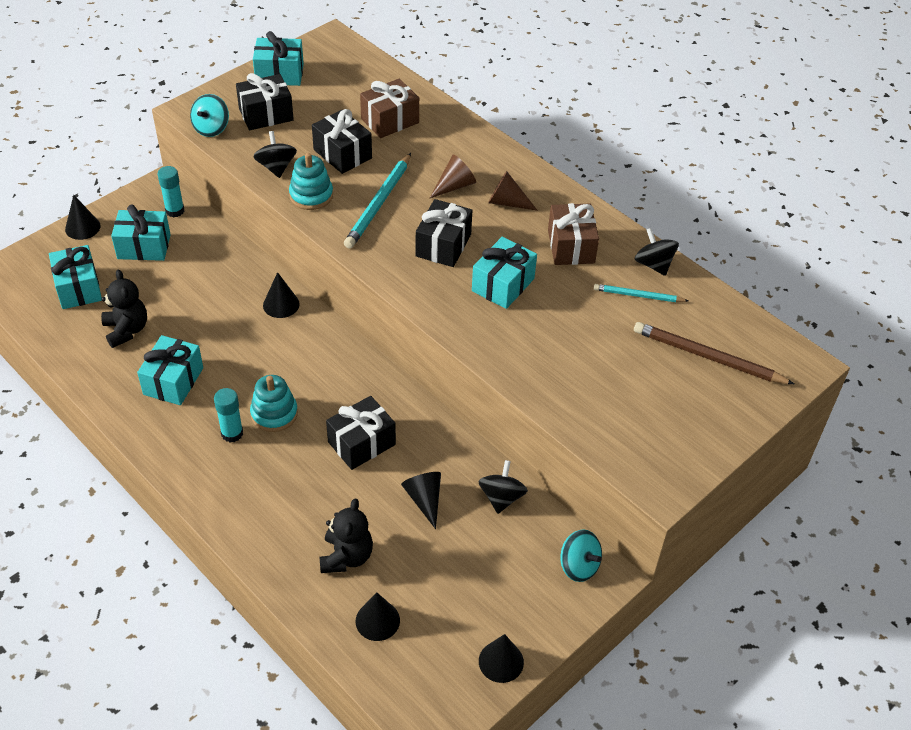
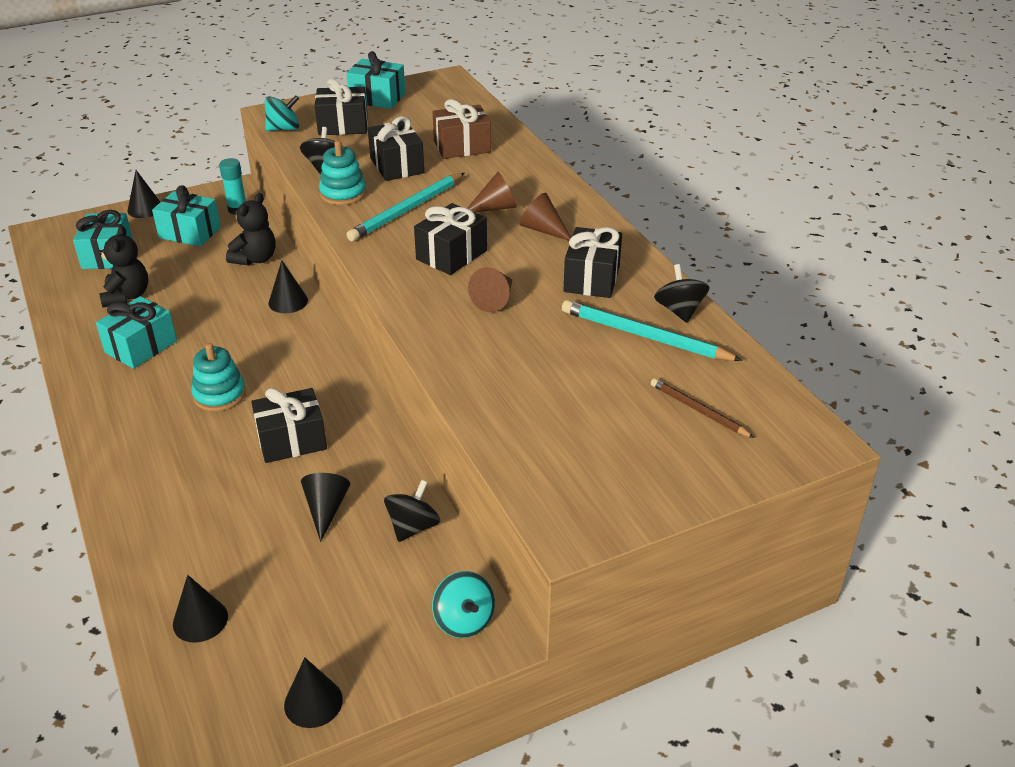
camera: 20 degrees right, 10 degrees down
(211, 128) = (284, 129): turquoise spinning top -> turquoise spinning top turned 150 degrees counterclockwise
(232, 433) = (166, 404): turquoise glue stick -> none
(346, 556) = (207, 546): black teddy bear -> black teddy bear (255, 259)
(503, 285) = (495, 299): turquoise gift -> brown cone
(571, 246) = (592, 279): brown gift -> black gift
(638, 296) = (645, 336): turquoise pencil -> turquoise pencil, size x1.68
(708, 357) = (698, 411): brown pencil -> brown pencil, size x0.60

